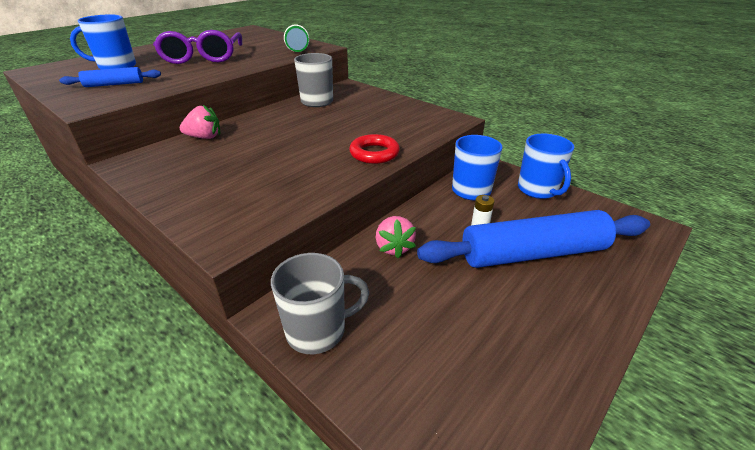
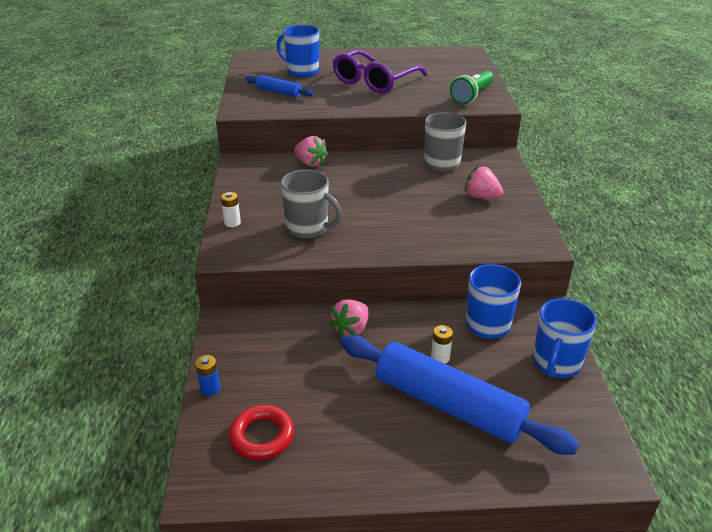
camera: 45 degrees right, 0 degrees up
(192, 212) = (232, 223): none -> white battery
(318, 330) = (234, 347): grey mug -> grey mug (308, 228)
(351, 388) = (210, 389): none -> blue battery
(374, 153) = (408, 241): red ring -> red ring (262, 436)
(375, 109) = (481, 196): none -> pink strawberry

